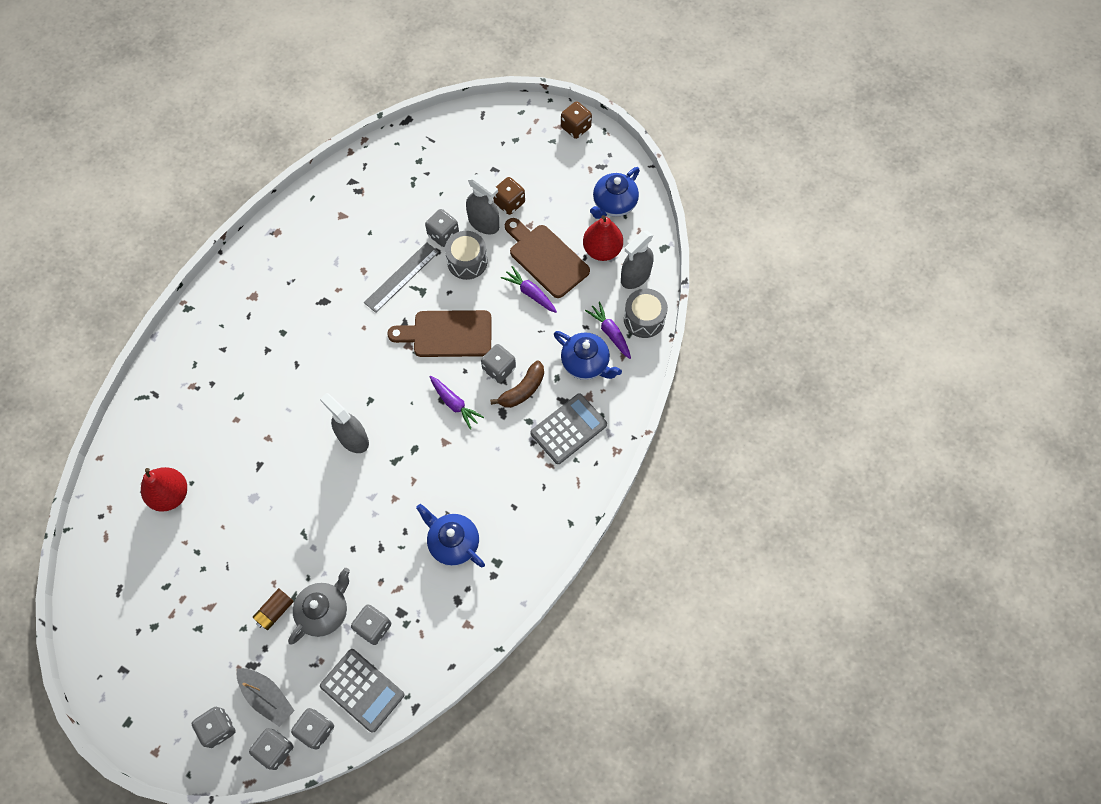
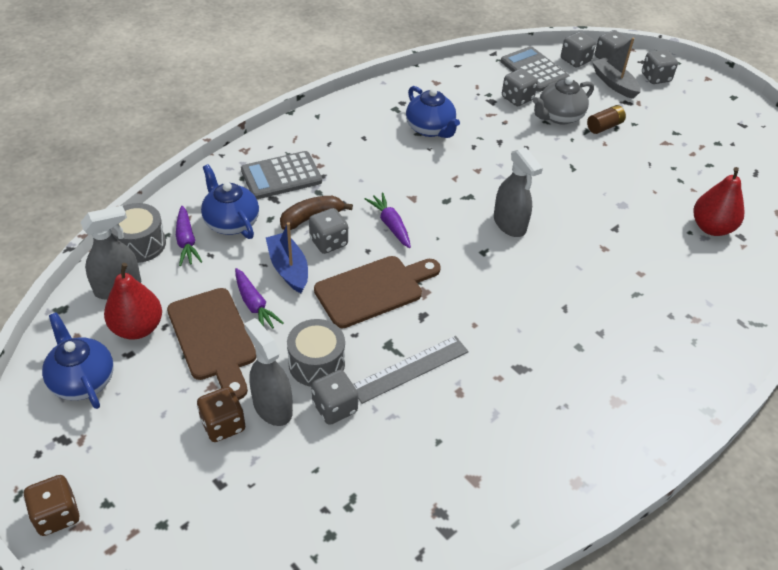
camera: 165 degrees left, 20 degrees down
(447, 334) = (373, 290): brown cutting board -> brown cutting board turned 45 degrees counterclockwise
(519, 333) = (288, 269): none -> blue boat
(614, 204) = (82, 380): blue teapot -> blue teapot turned 90 degrees counterclockwise

